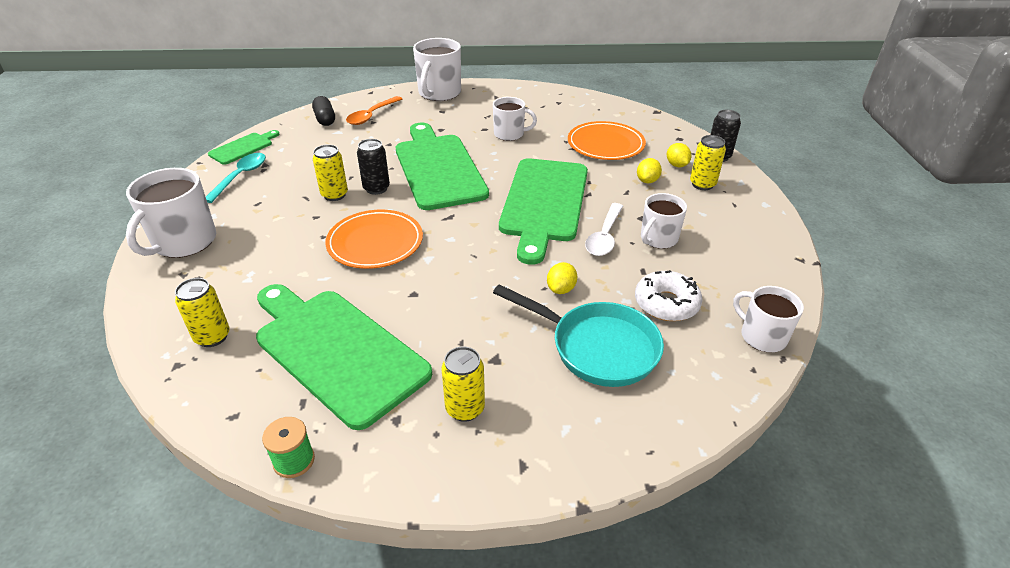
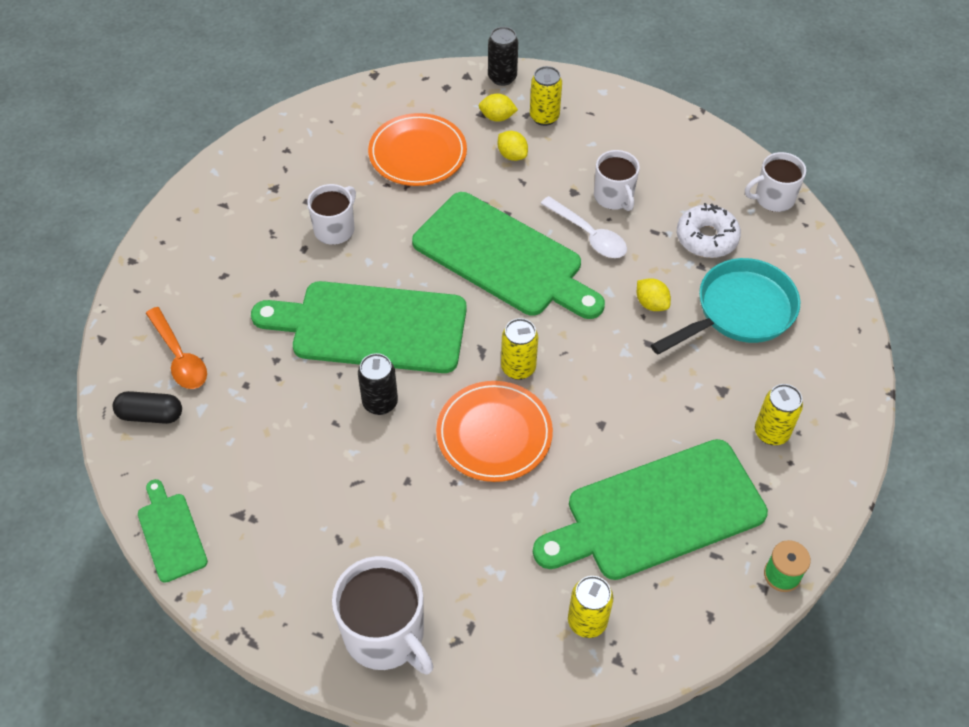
camera: 65 degrees left, 15 degrees up
(240, 177) = (256, 549): turquoise spoon -> none
(334, 195) = (368, 450): yellow can -> yellow can (518, 368)
(439, 93) = (167, 261): white mug -> none

